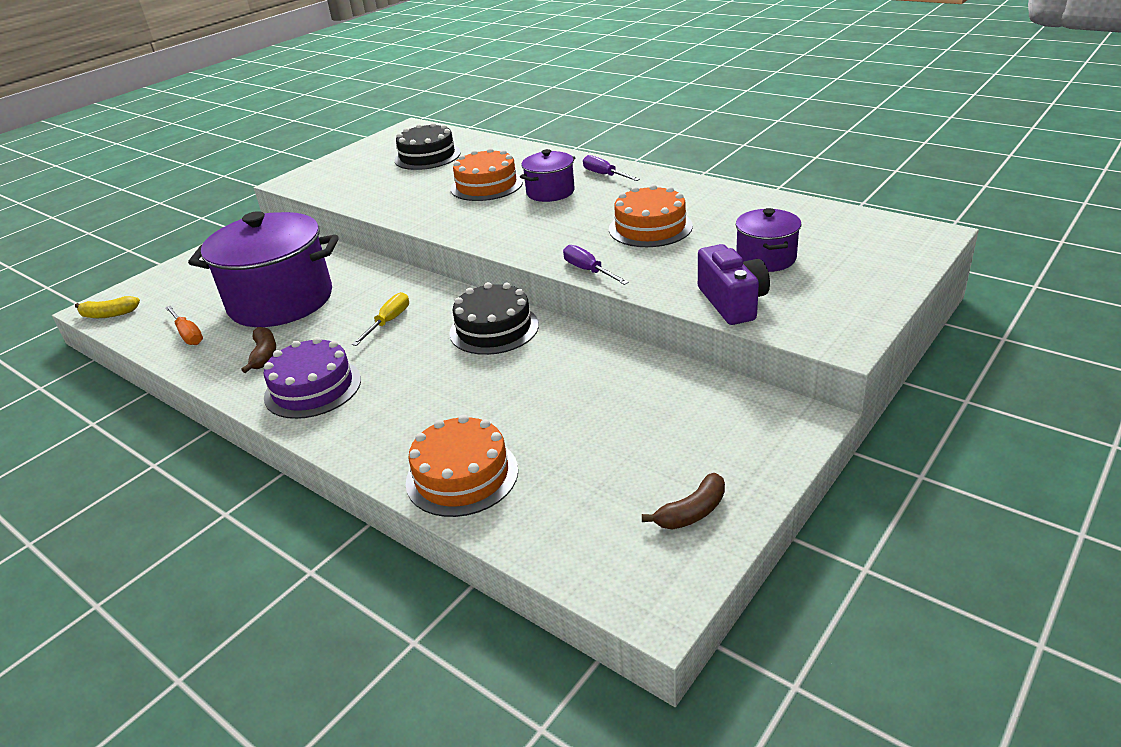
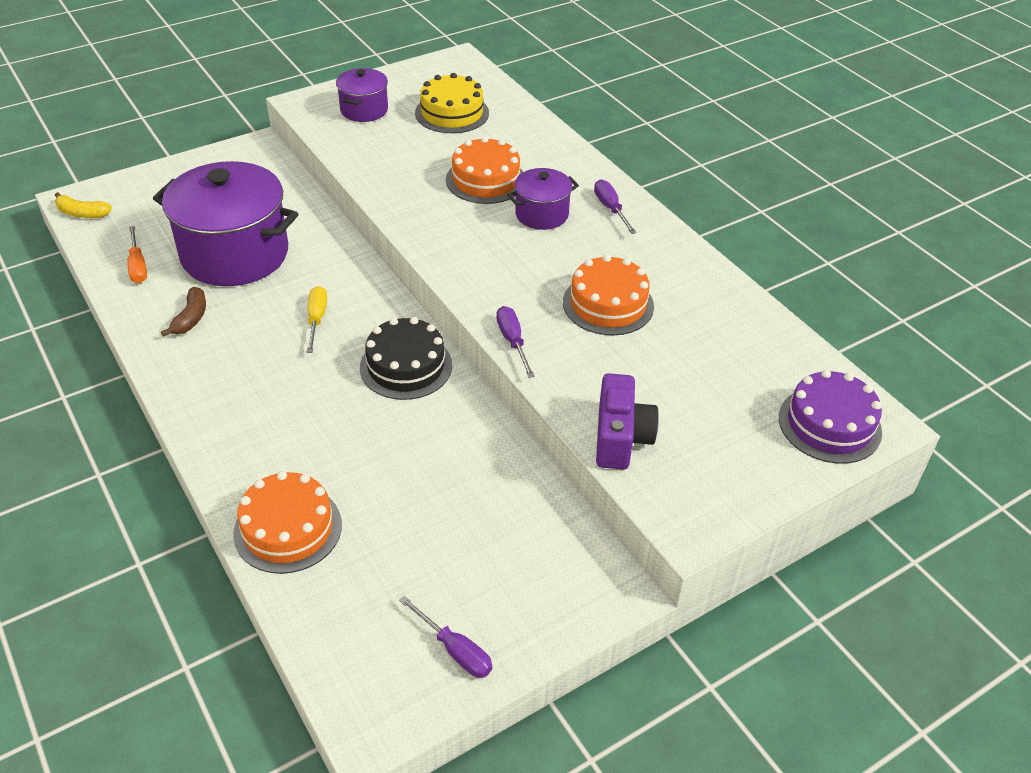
camera: 15 degrees right, 10 degrees up
(313, 388) = (214, 376): purple cake -> purple cake (829, 424)
(388, 322) = (316, 319): yellow screwdriver -> yellow screwdriver turned 45 degrees counterclockwise
(427, 156) = (452, 113): black cake -> yellow cake
(692, 512) = (455, 650): brown banana -> purple screwdriver
(766, 258) = (692, 392): purple pot -> purple pot (364, 110)

